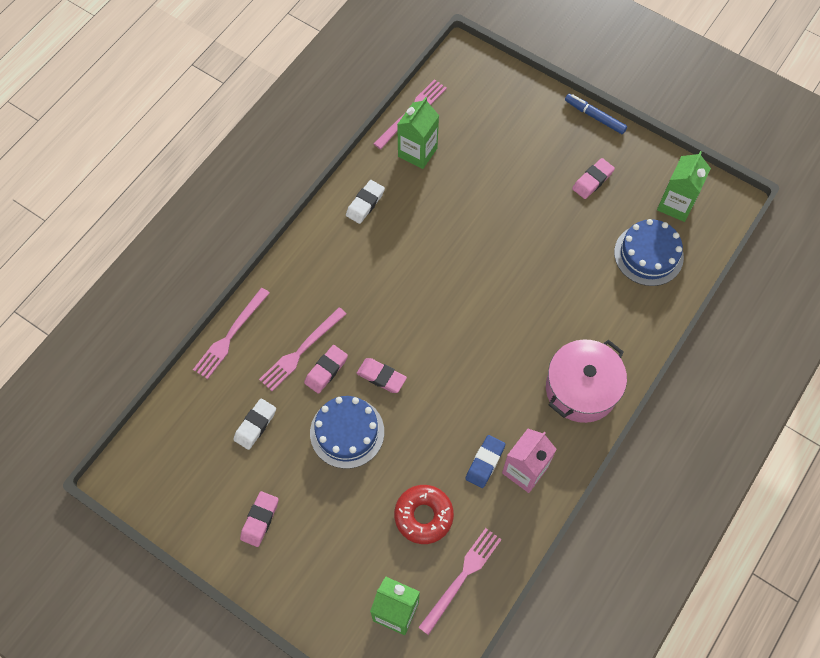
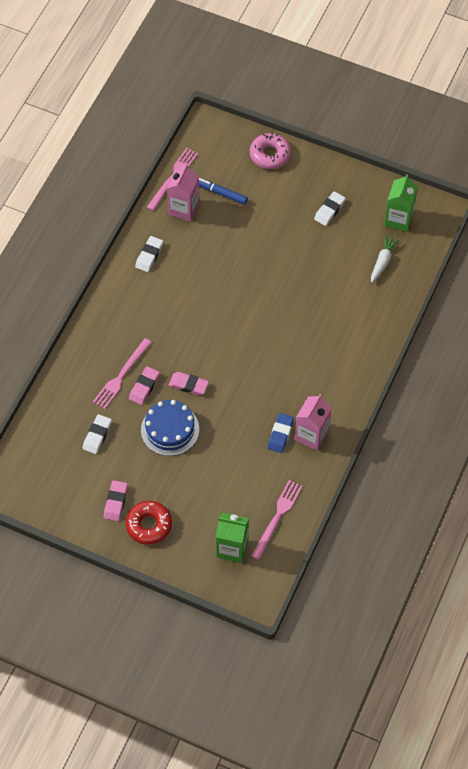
camera: 10 degrees left, 5 degrees down
(230, 335) = (62, 373): pink fork -> none
(417, 152) = (184, 209): green carton -> pink carton
(423, 516) = (240, 479): red donut -> red donut (149, 525)
(531, 102) = (270, 155): none -> pink donut
(581, 389) = (345, 370): pink pot -> none
(592, 180) = (329, 210): pink eraser -> white eraser
(594, 117) = (323, 159): blue marker -> blue marker (220, 193)
(648, 255) = (382, 261): blue cake -> white carrot

